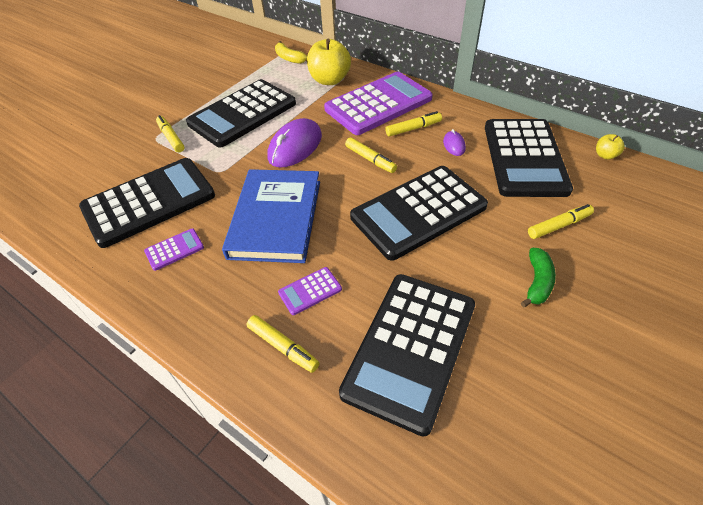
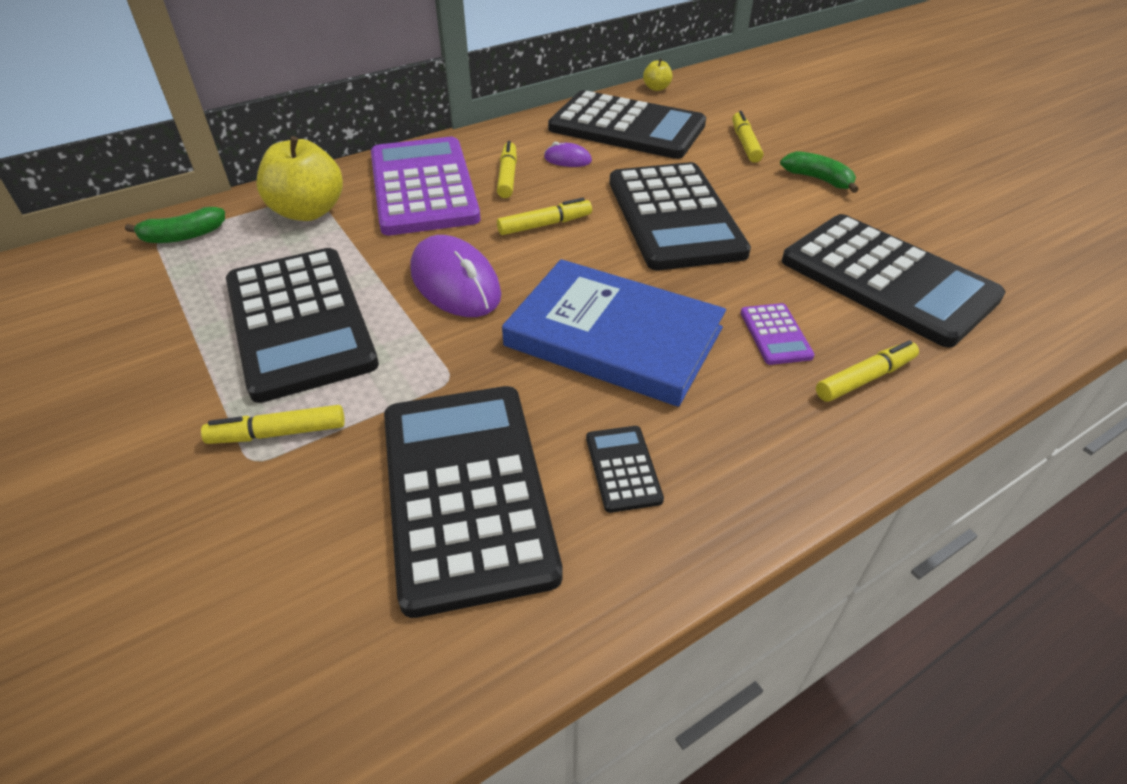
camera: 70 degrees left, 5 degrees down
(174, 249) = (623, 468): purple calculator -> black calculator
(289, 58) = (183, 236): yellow banana -> green banana

